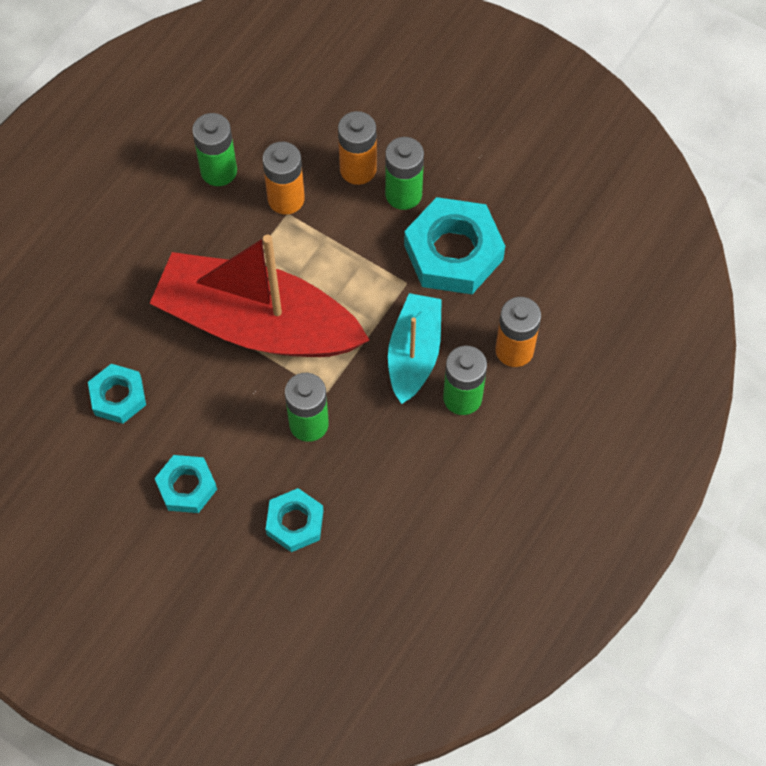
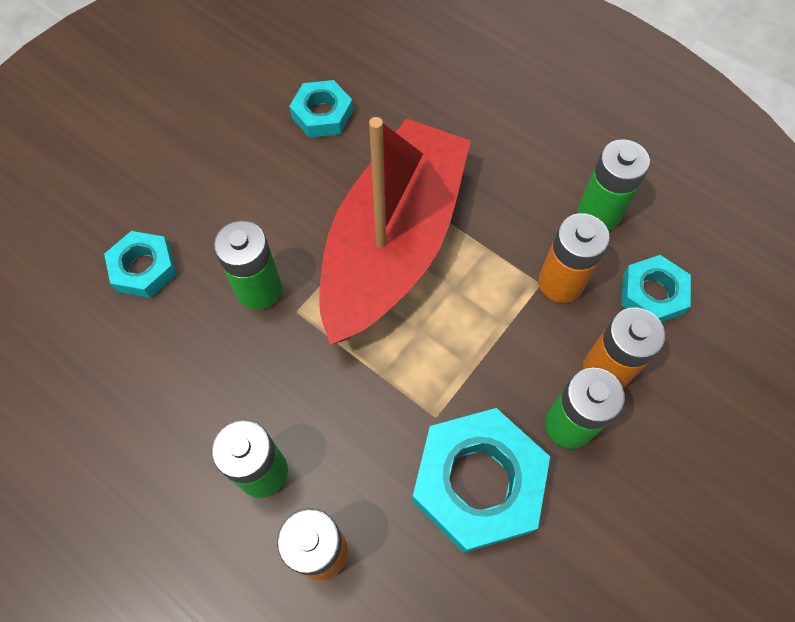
camera: 95 degrees right, 0 degrees up
(187, 486) = (210, 170): turquoise nut -> turquoise nut (652, 294)
(414, 354) = (332, 416): turquoise boat -> none

